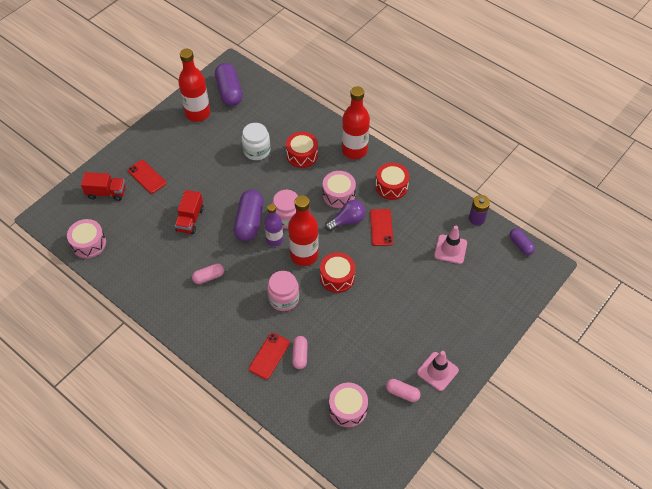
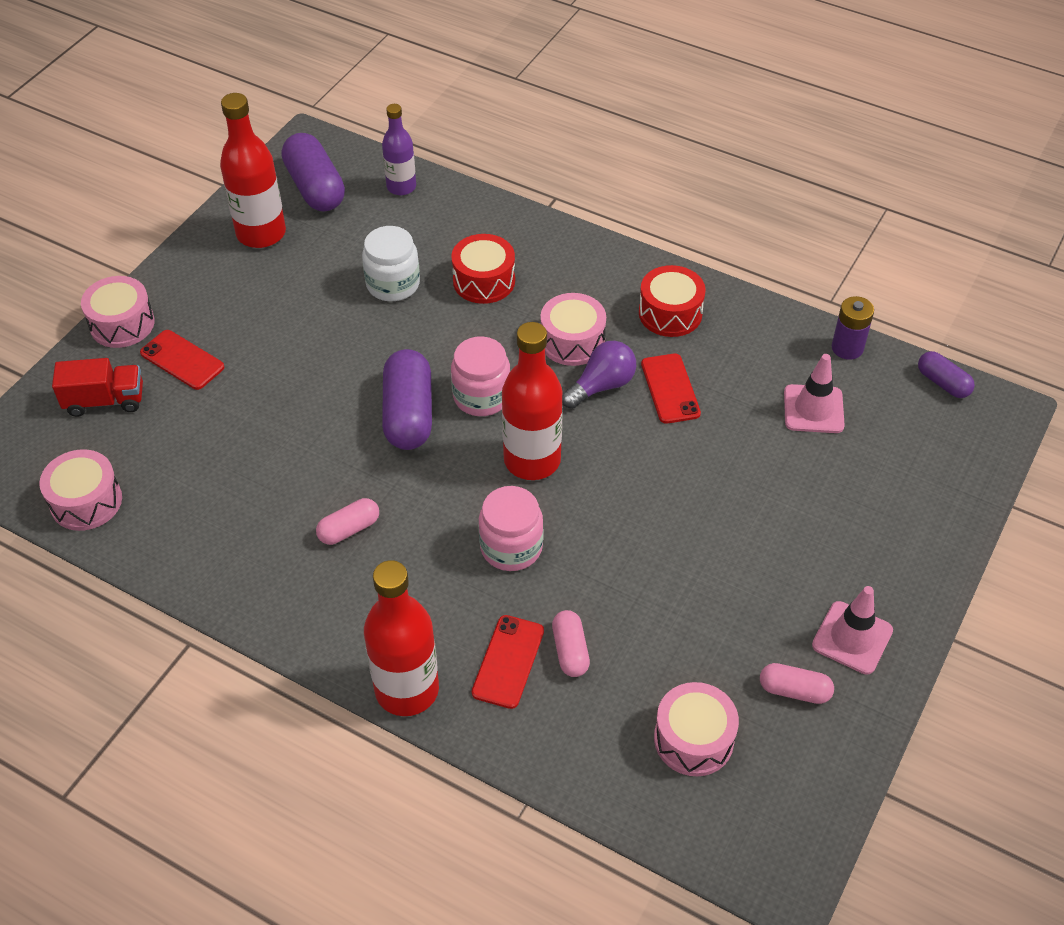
camera: 10 degrees left, 5 degrees down
(121, 153) = (122, 324): none -> pink drum
(190, 219) = (287, 427): red truck -> none
(274, 239) = (466, 440): purple bottle -> purple bottle (401, 187)
(337, 277) = (608, 492): red drum -> none
(354, 150) = (583, 259): red bottle -> red bottle (407, 690)

